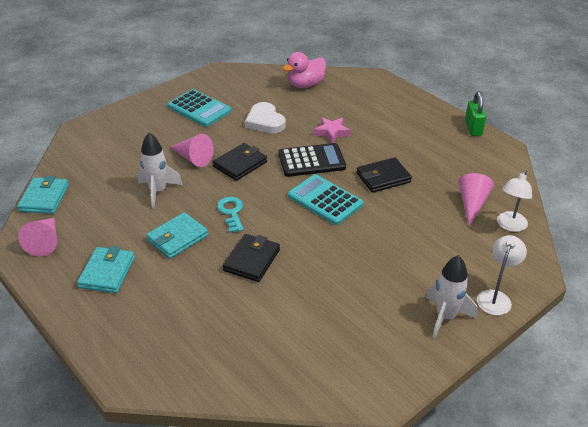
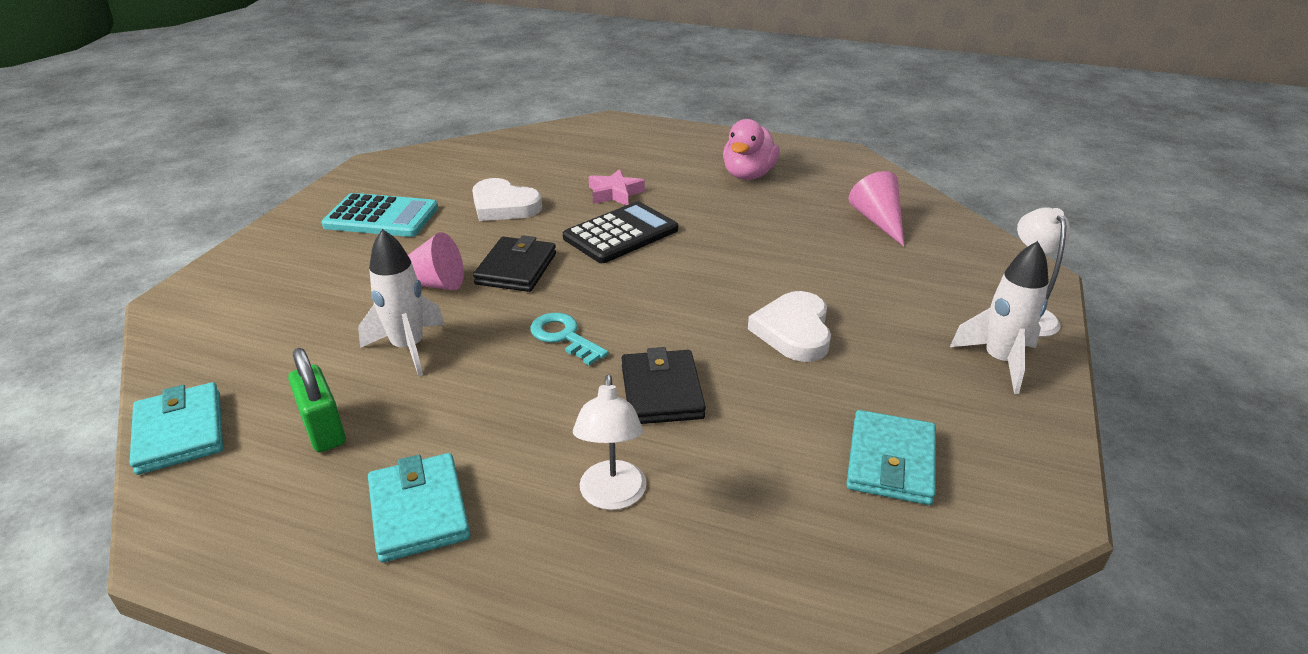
camera: 30 degrees left, 5 degrees down
(45, 242) = (240, 508): pink cone -> none
(177, 238) = (506, 405): turquoise wallet -> turquoise wallet (890, 462)
(305, 84) = (522, 150): pink duck -> pink duck (748, 175)
(325, 200) = (689, 275): turquoise calculator -> none
(349, 254) = (794, 331): none -> white heart
(383, 177) = (738, 225): black wallet -> none
(473, 128) = (788, 143): green padlock -> green padlock (324, 429)
(509, 226) = (946, 230): white lamp -> white lamp (612, 497)

